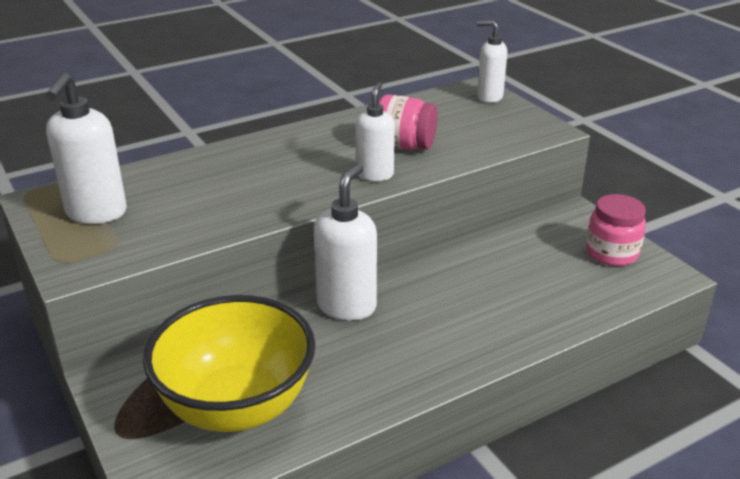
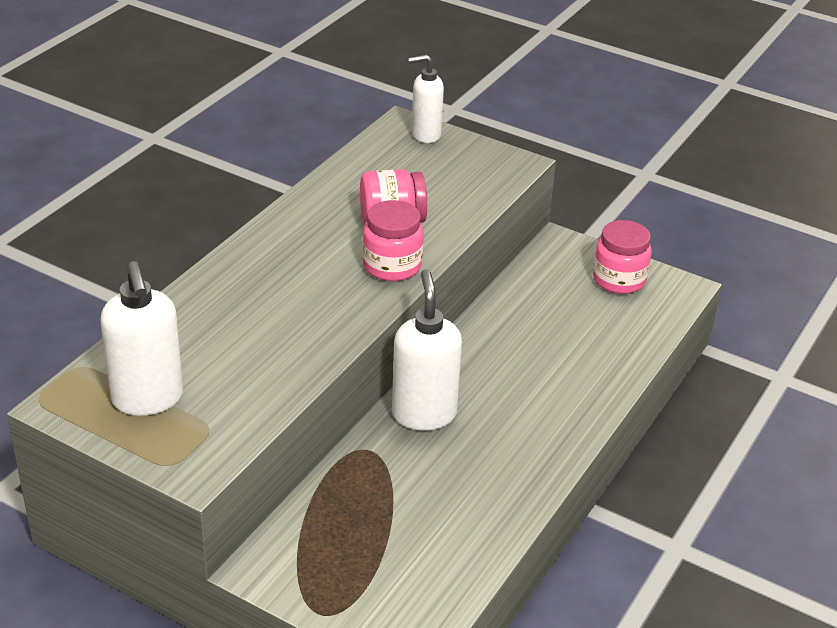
camera: 30 degrees left, 5 degrees up
(237, 407) = (408, 548): yellow bowl -> none
(375, 174) = (392, 266): white soap dispenser -> pink jar

